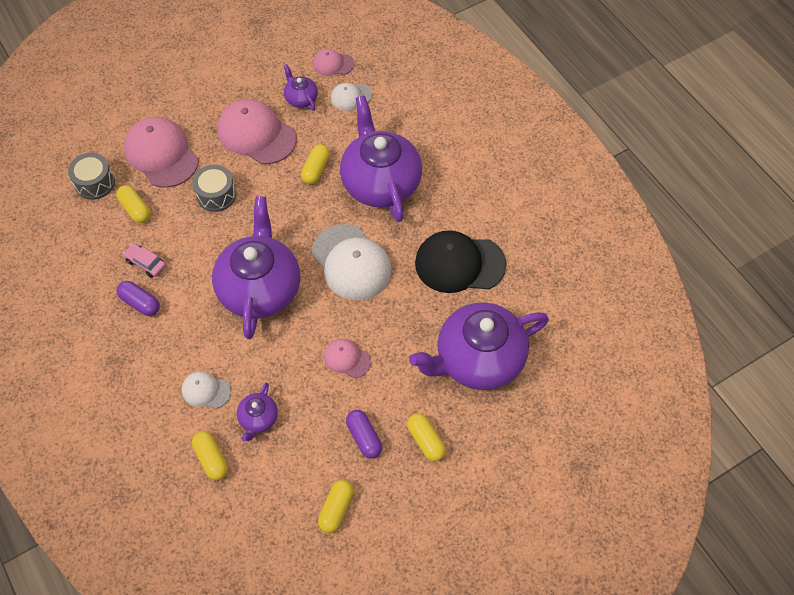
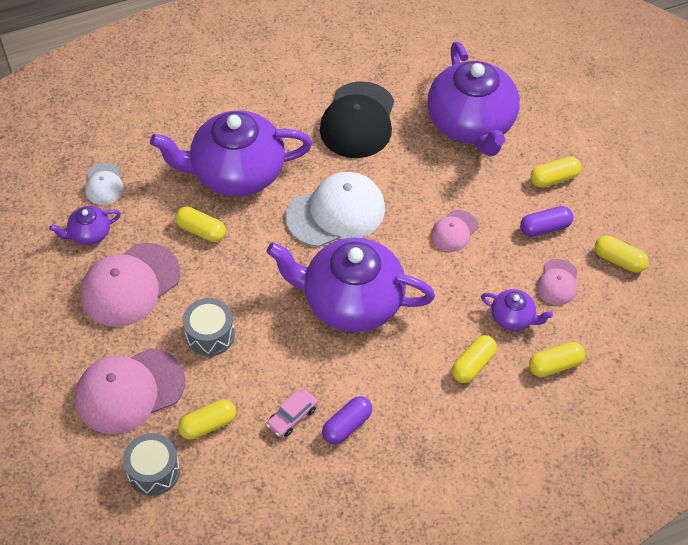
camera: 80 degrees left, 5 degrees down
(206, 391) = (473, 365): white cap -> yellow capsule
(333, 64) = (46, 195): pink cap -> pink cap (557, 282)

